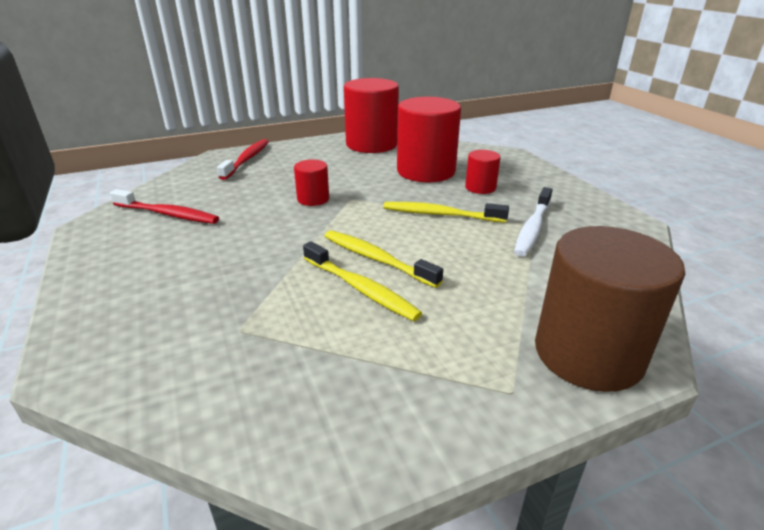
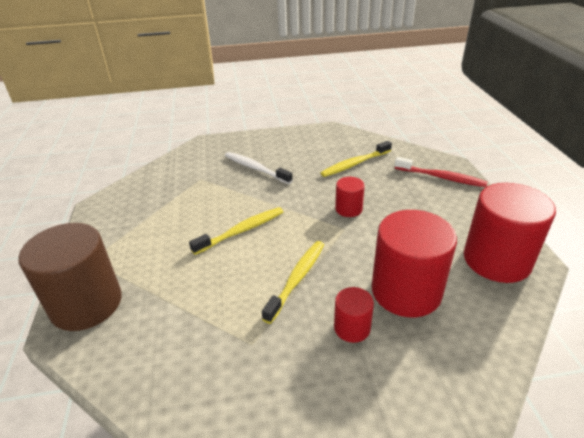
camera: 105 degrees right, 5 degrees up
(168, 214) = (339, 151): red toothbrush -> none
(361, 288) = (211, 220): yellow toothbrush -> yellow toothbrush (355, 164)
(532, 228) = (246, 340): white toothbrush -> white toothbrush (255, 168)

